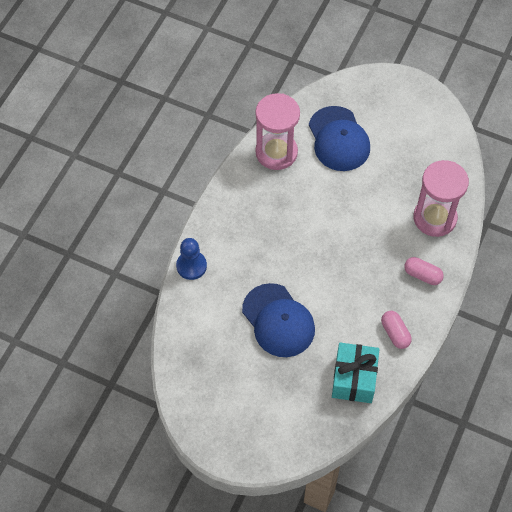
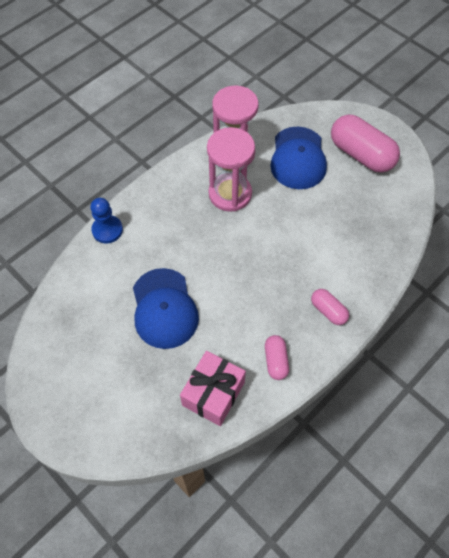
camera: 20 degrees right, 0 degrees up
(354, 379) = (213, 393): turquoise gift -> pink gift
(395, 117) = (361, 155): none -> pink capsule
(434, 218) = (363, 259): pink hourglass -> pink hourglass (230, 194)

